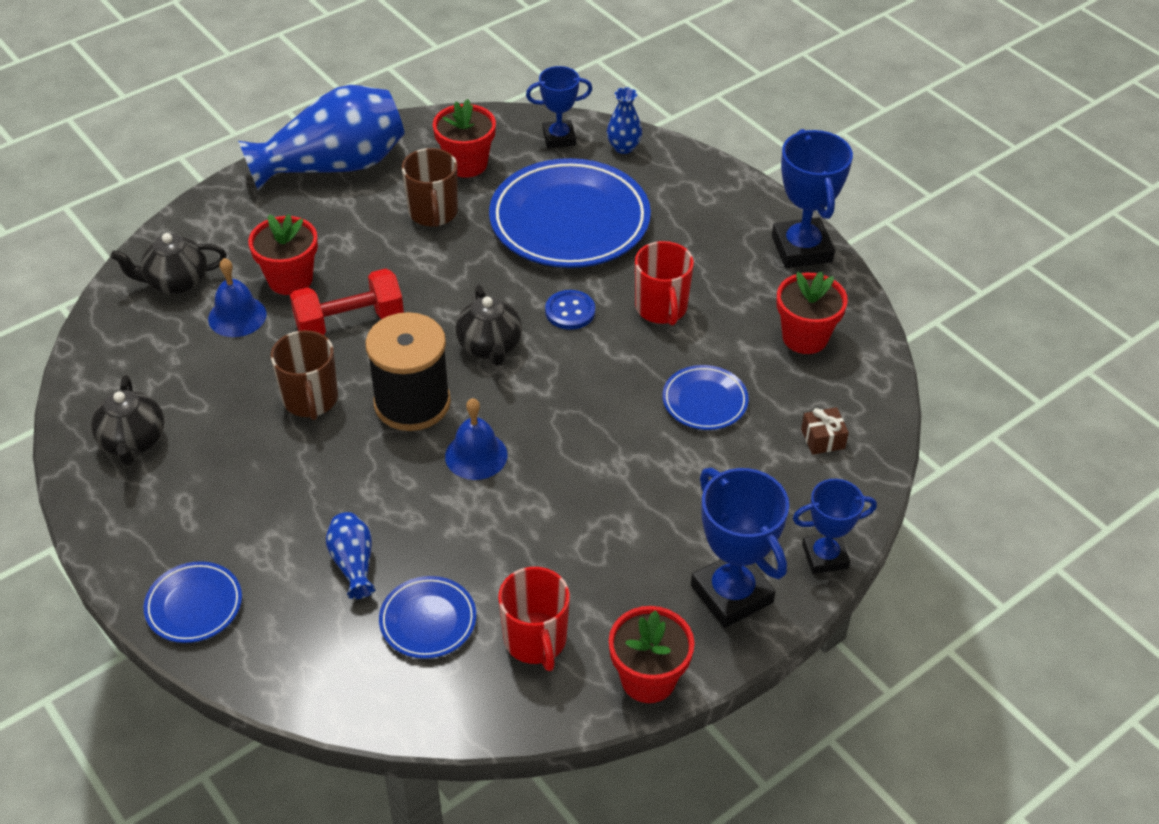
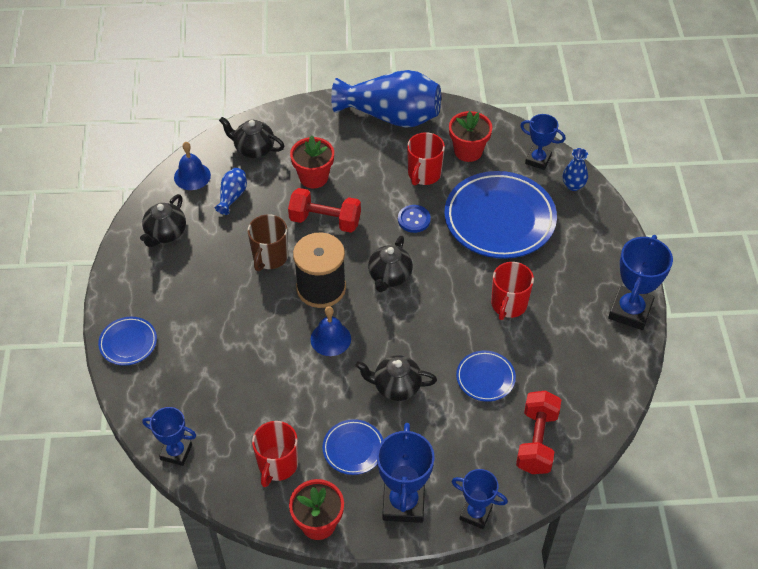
camera: 35 degrees right, 5 degrees up
(237, 316) = (269, 186): blue bell -> blue bell (192, 176)
(353, 563) = (220, 365): blue vase -> blue vase (232, 196)
(383, 704) = (176, 452): none -> blue trophy
(428, 621) = (232, 420): blue plate -> blue plate (353, 449)
(433, 213) = (424, 174): brown mug -> red mug
(570, 311) = (453, 278): blue button -> blue button (414, 219)
(607, 467) = (396, 387): none -> black teapot
(805, 337) = (581, 370): red flower pot -> none
(823, 439) = (536, 441): brown gift -> red dumbbell

